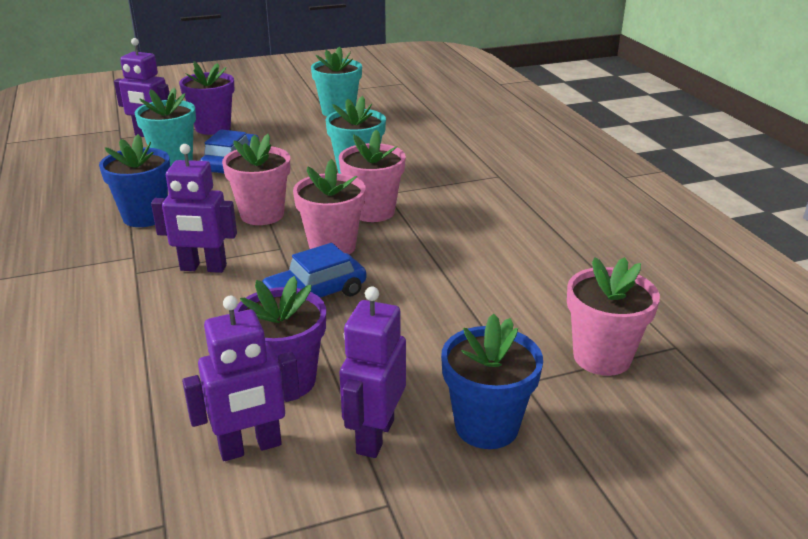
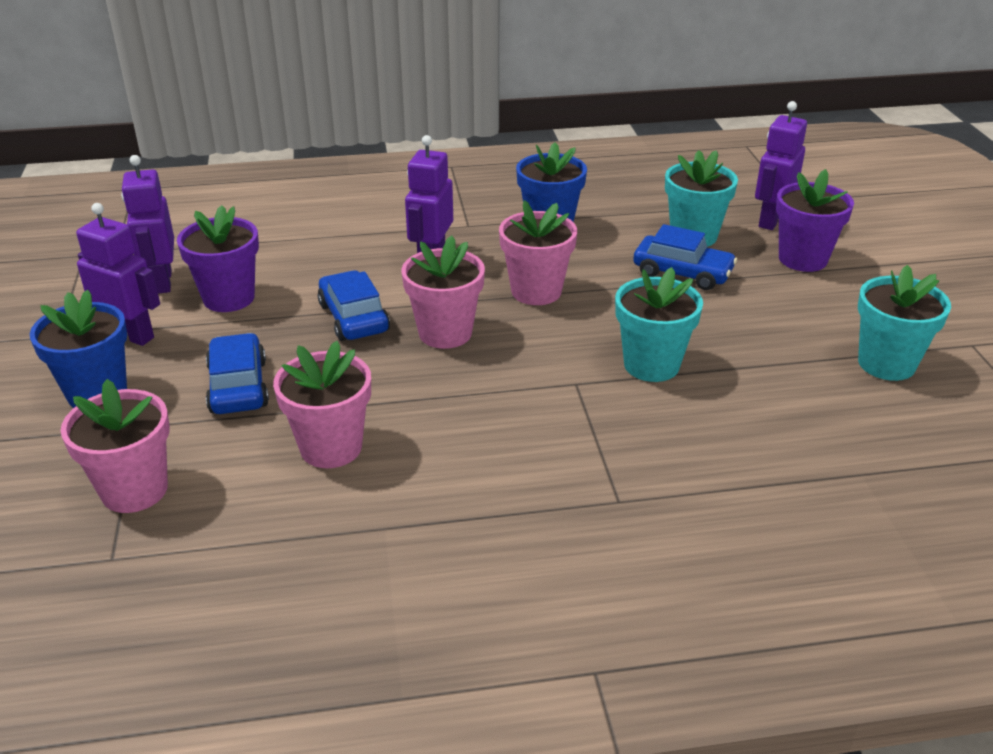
camera: 100 degrees right, 5 degrees up
(373, 212) = (524, 368): pink flower pot -> pink flower pot (331, 447)
(442, 336) = (238, 386): none -> blue car

